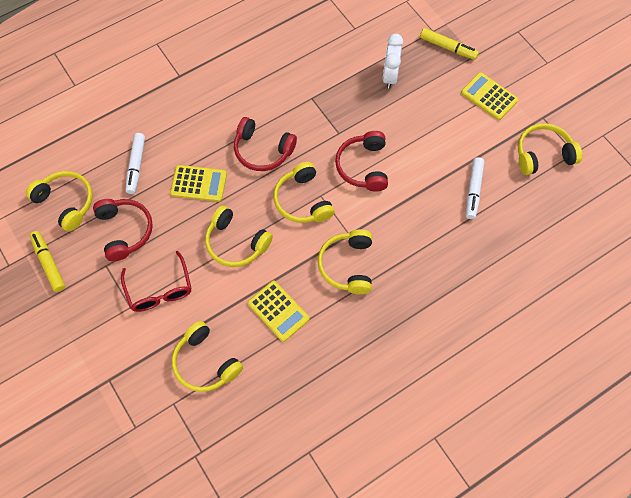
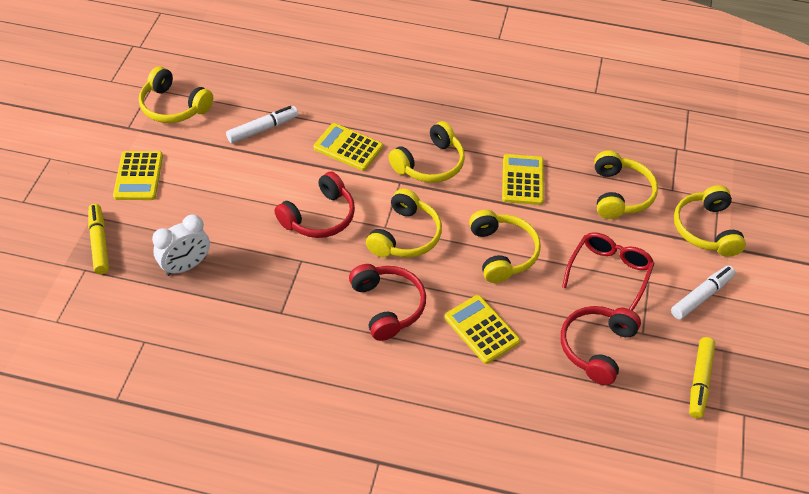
camera: 135 degrees left, 15 degrees down
(66, 202) = (634, 427): yellow headphones -> yellow headphones (706, 229)
(136, 166) = (526, 401): white marker -> white marker (701, 296)
(409, 228) = (348, 147): none -> yellow calculator

